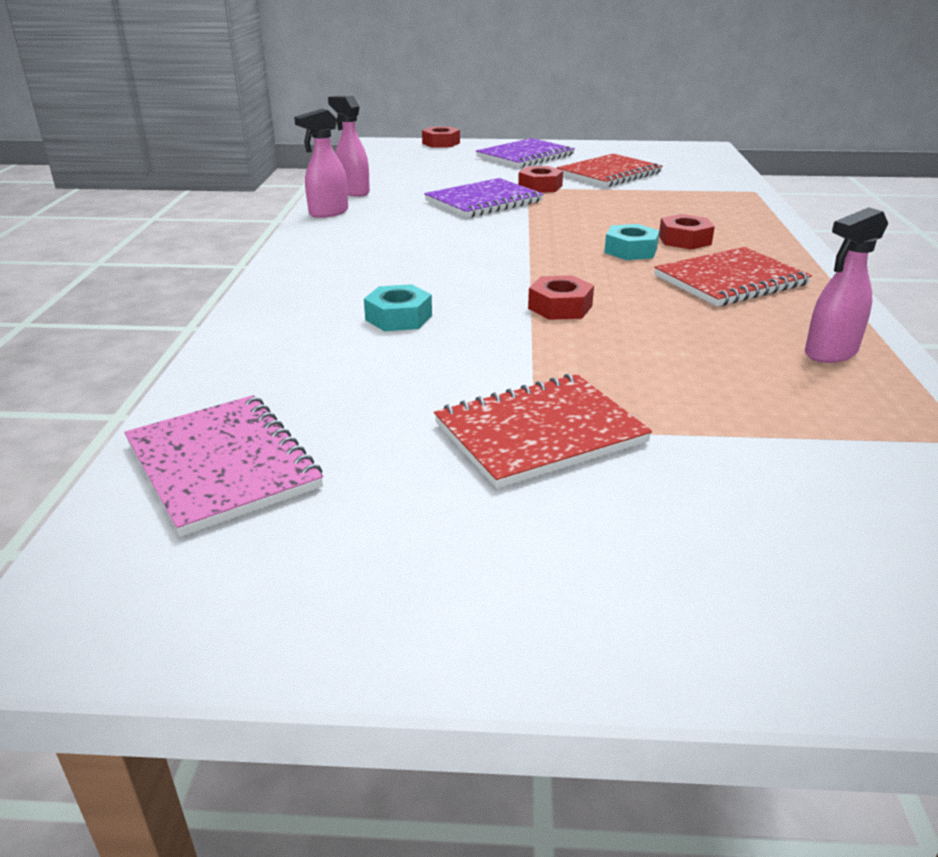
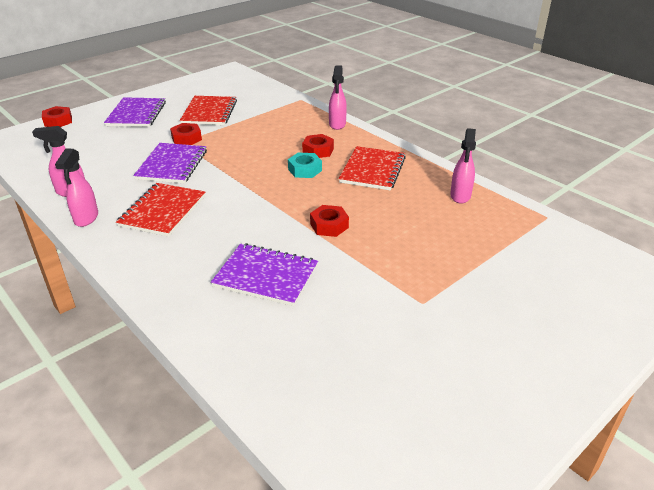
camera: 45 degrees left, 5 degrees up
(222, 465) = (337, 416): pink notebook -> none
(398, 317) = (266, 276): turquoise nut -> purple notebook
(539, 433) = (427, 304): red notebook -> red notebook (162, 211)
(763, 225) = (337, 124): none -> pink spray bottle

